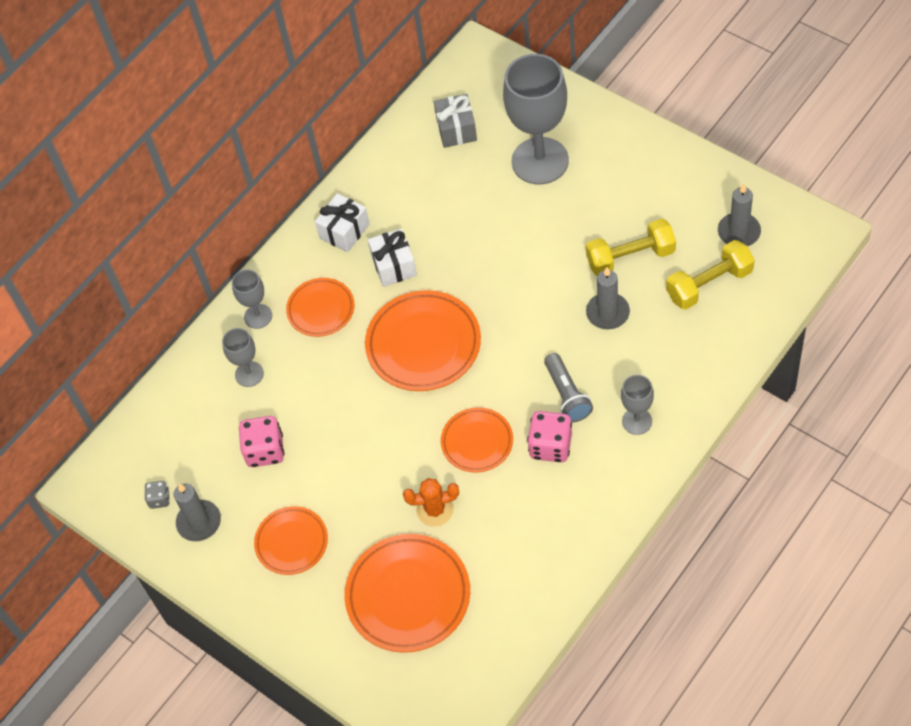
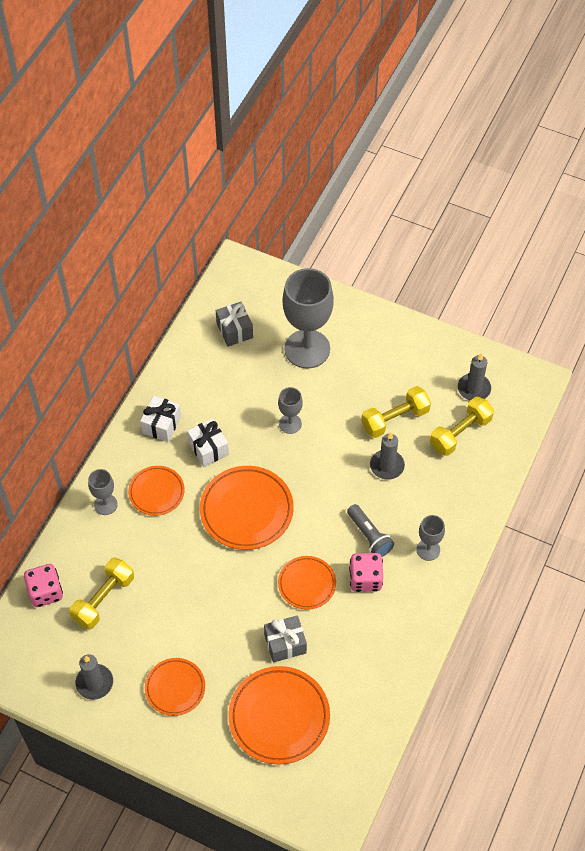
camera: 20 degrees left, 0 degrees up
(159, 499) = (57, 668): grey dice -> none
(231, 426) = (103, 599): none -> yellow dumbbell
(249, 374) = (109, 553): grey goblet -> grey goblet (290, 424)
(265, 451) = (136, 615): pink dice -> pink dice (45, 592)
(435, 509) = (285, 644): orange cactus -> grey gift

